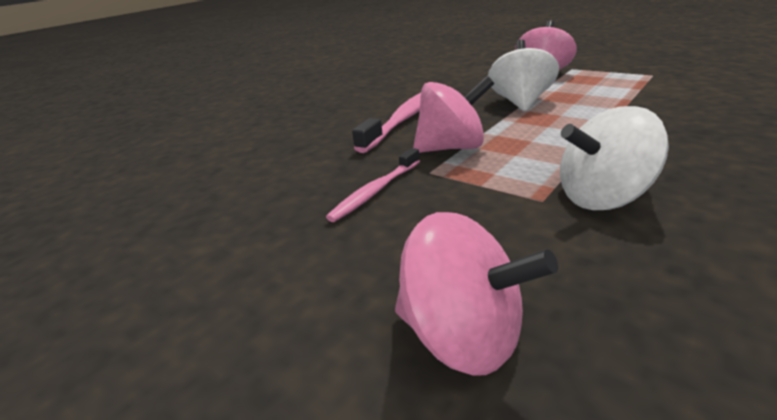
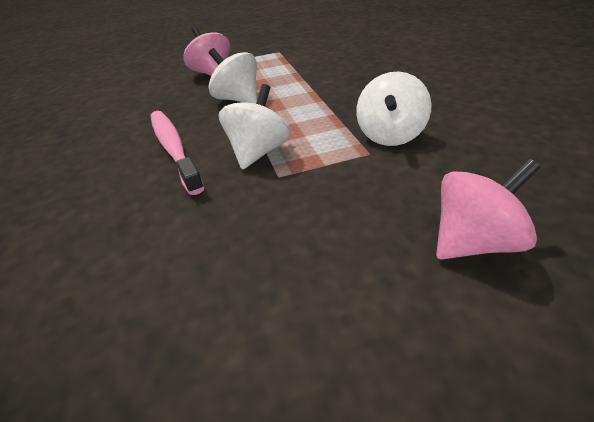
camera: 55 degrees left, 10 degrees up
(375, 191) = (272, 211): pink toothbrush -> none
(452, 148) = (258, 152): pink spinning top -> white spinning top

